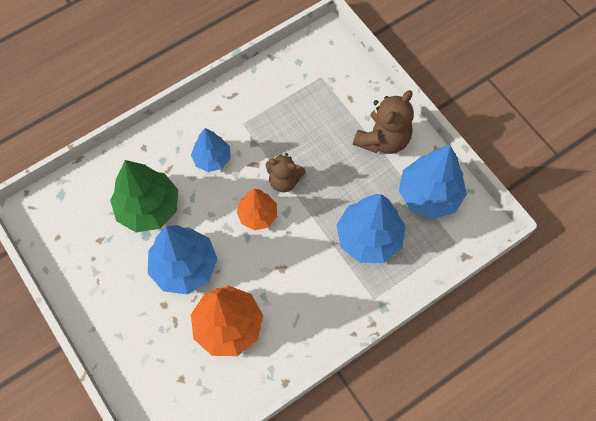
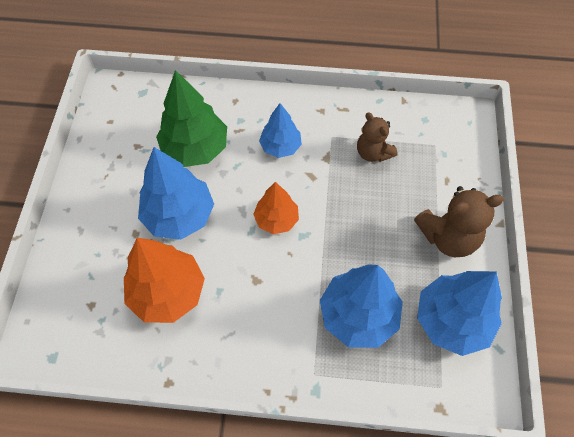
camera: 40 degrees right, 5 degrees down
(284, 180) = (325, 207): brown teddy bear -> brown teddy bear (373, 153)

